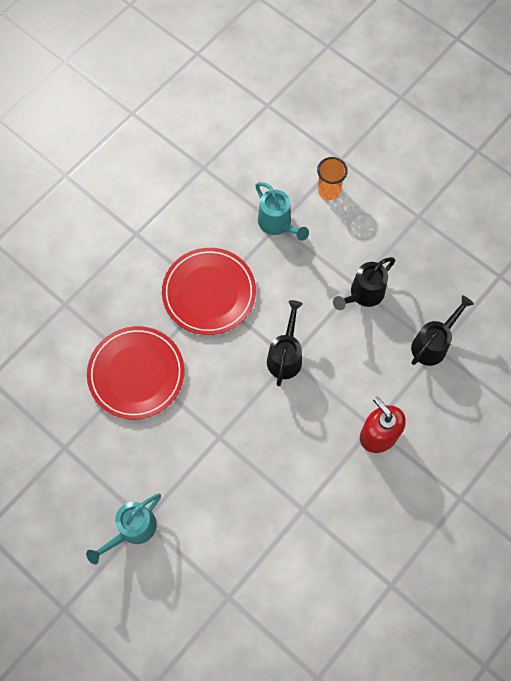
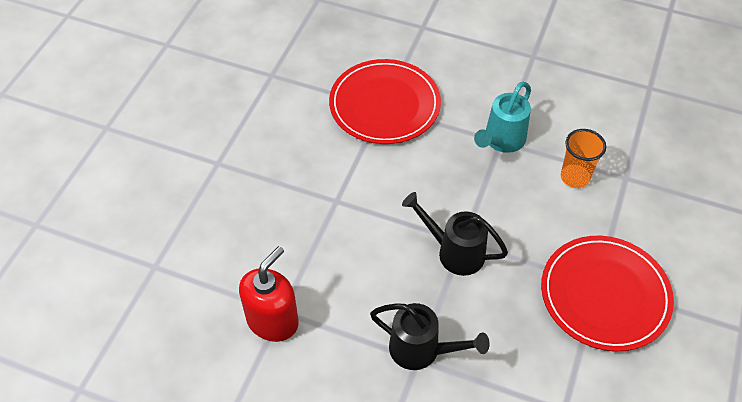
camera: 70 degrees right, 15 degrees down
(132, 529) = (94, 121): turquoise watering can -> none
(136, 373) = (265, 74): red plate -> red plate (605, 295)
(285, 356) = (338, 196): black watering can -> none

